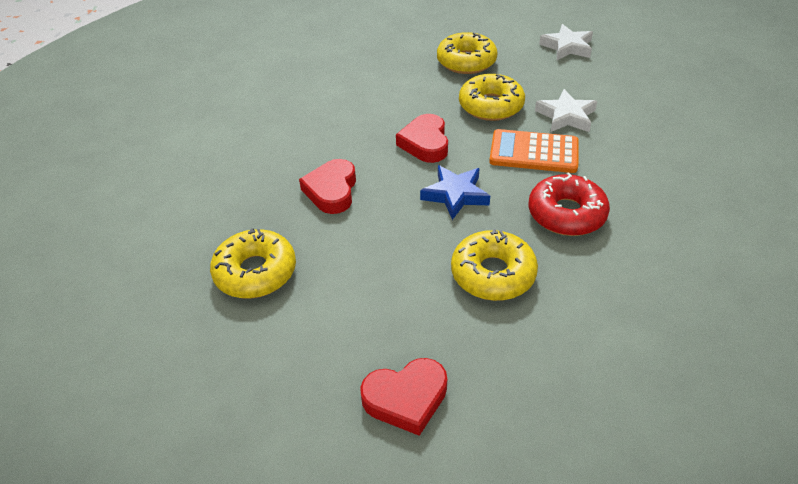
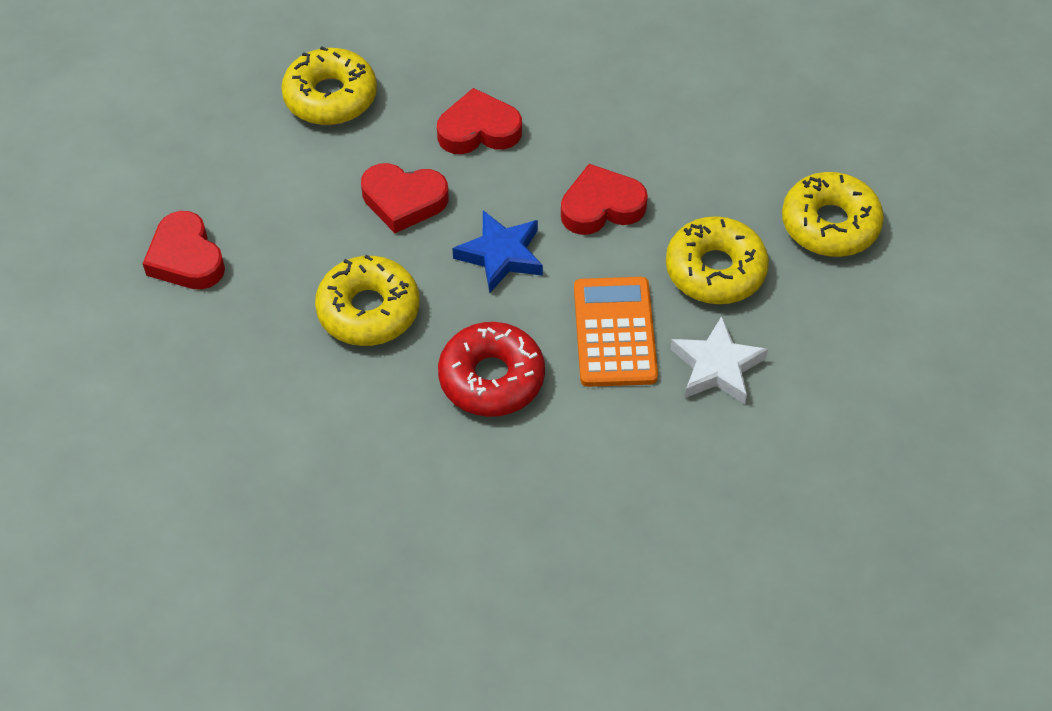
camera: 75 degrees right, 10 degrees up
(386, 240) = (404, 200): none -> red heart
(567, 47) = (929, 358): white star -> none

